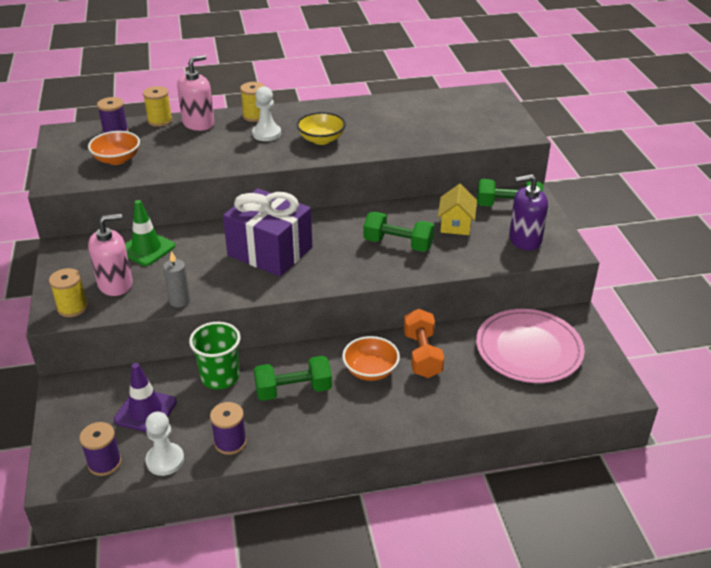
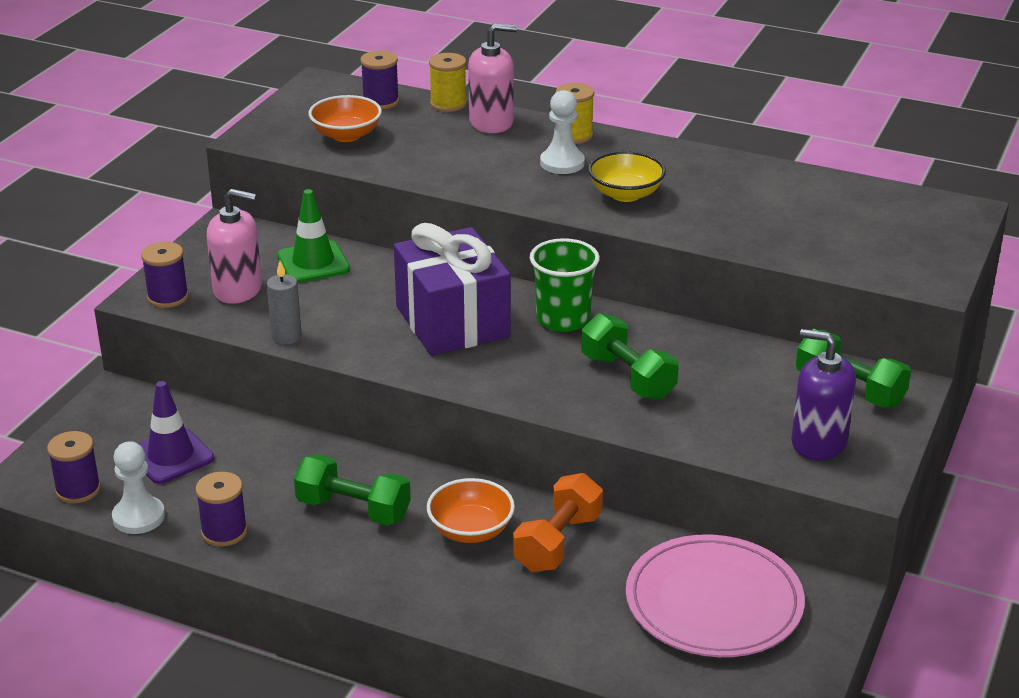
camera: 35 degrees right, 5 degrees down
(72, 307) = (168, 297): yellow spool -> purple spool
(220, 377) = (286, 456): green cup -> green cup (563, 319)
(456, 225) = (740, 384): yellow house -> none

